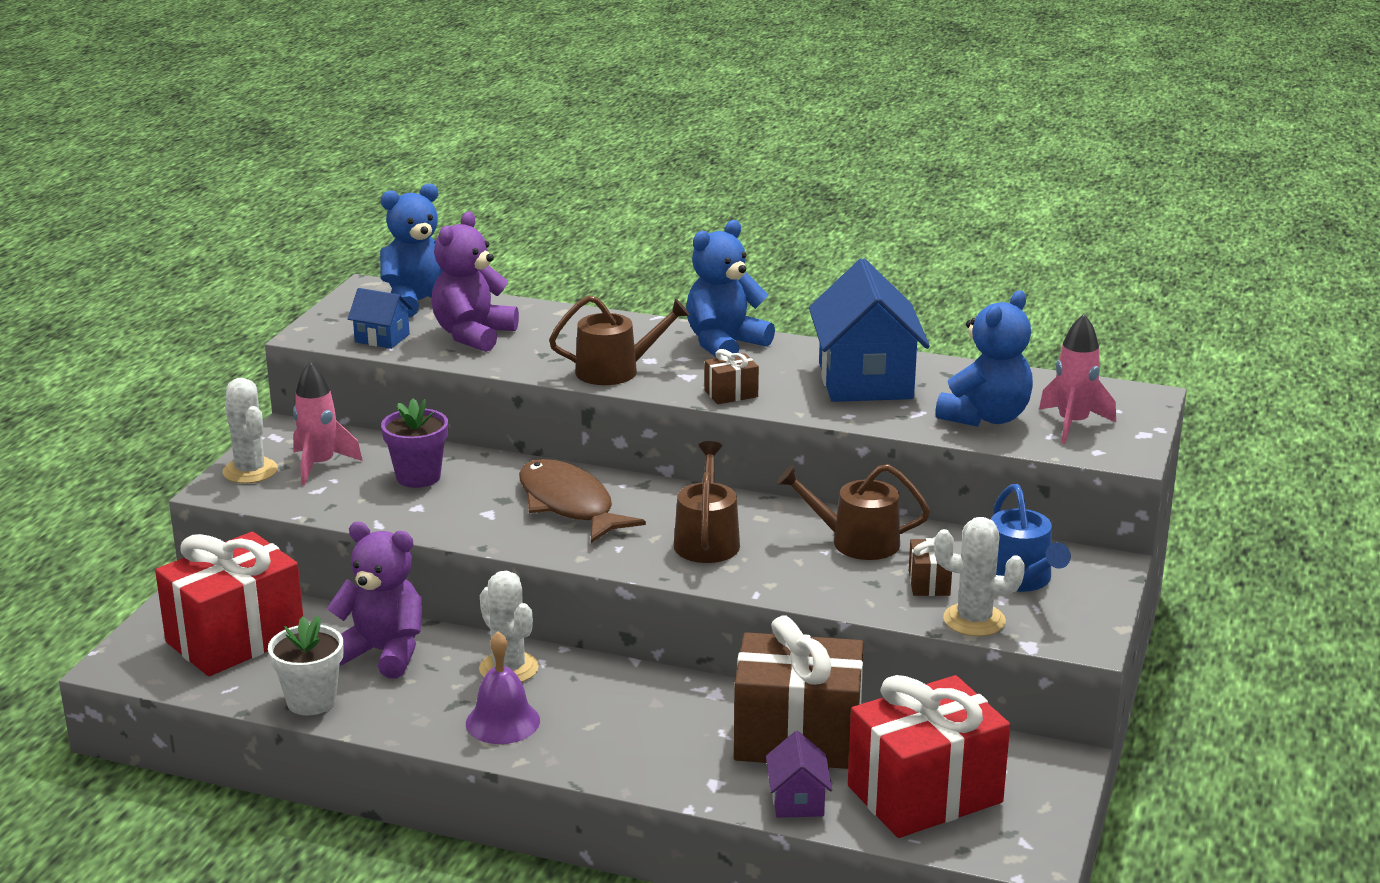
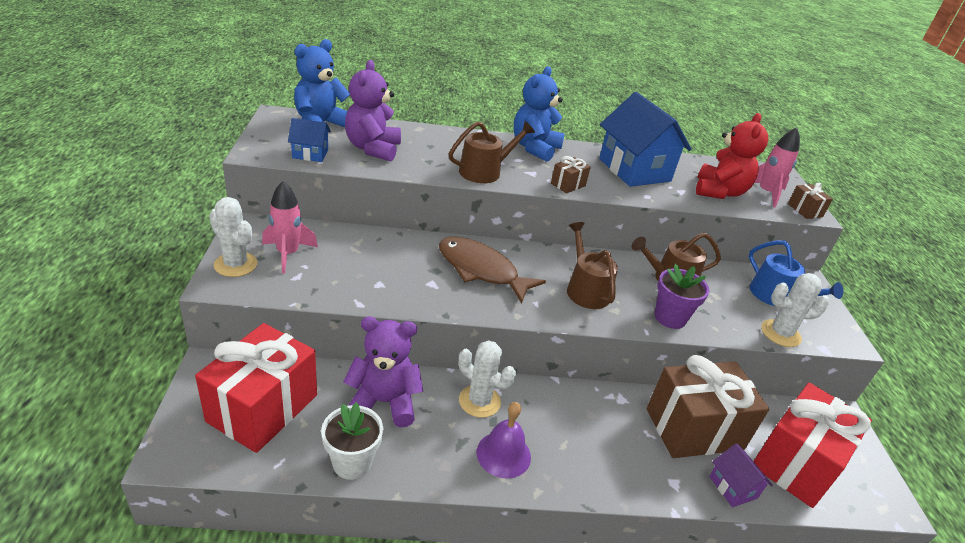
camera: 25 degrees left, 10 degrees up
(418, 477) = (365, 257): purple flower pot -> purple flower pot (670, 318)
(929, 583) = (733, 307): brown gift -> brown gift (805, 210)
(986, 417) = (719, 192): blue teddy bear -> red teddy bear

